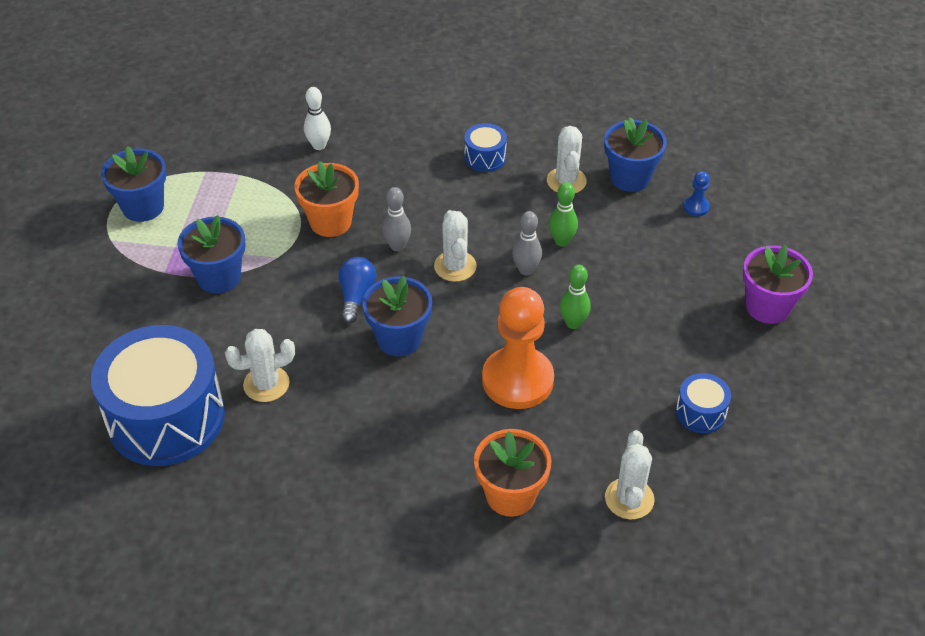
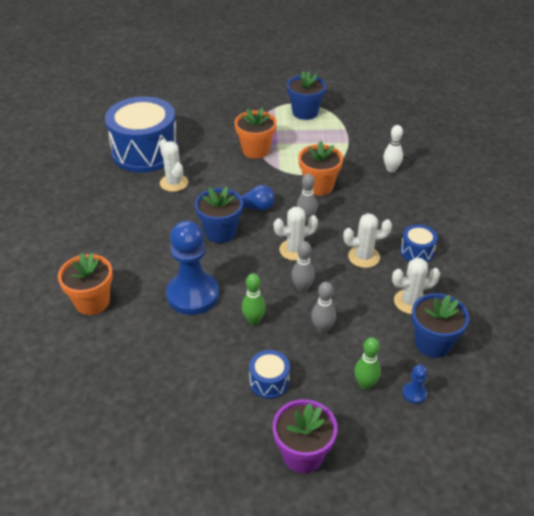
camera: 80 degrees right, 5 degrees down
(219, 277) = (255, 150): blue flower pot -> orange flower pot
(517, 380) = (193, 295): orange pawn -> blue pawn
(561, 241) = (340, 305): green bowling pin -> green bowling pin (365, 384)
(596, 263) = (322, 328): none -> grey bowling pin
(629, 499) = (89, 367): white cactus -> white cactus (364, 257)
(700, 412) = (174, 407): blue drum -> blue drum (269, 381)

